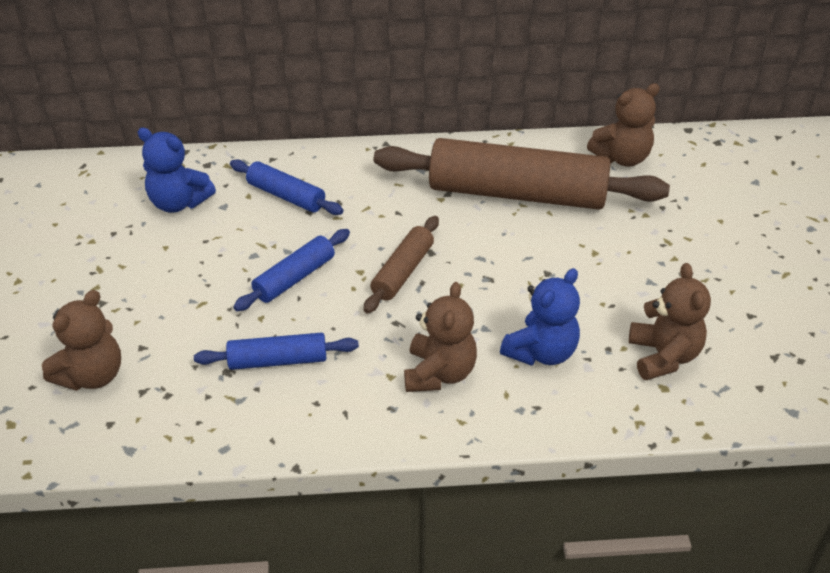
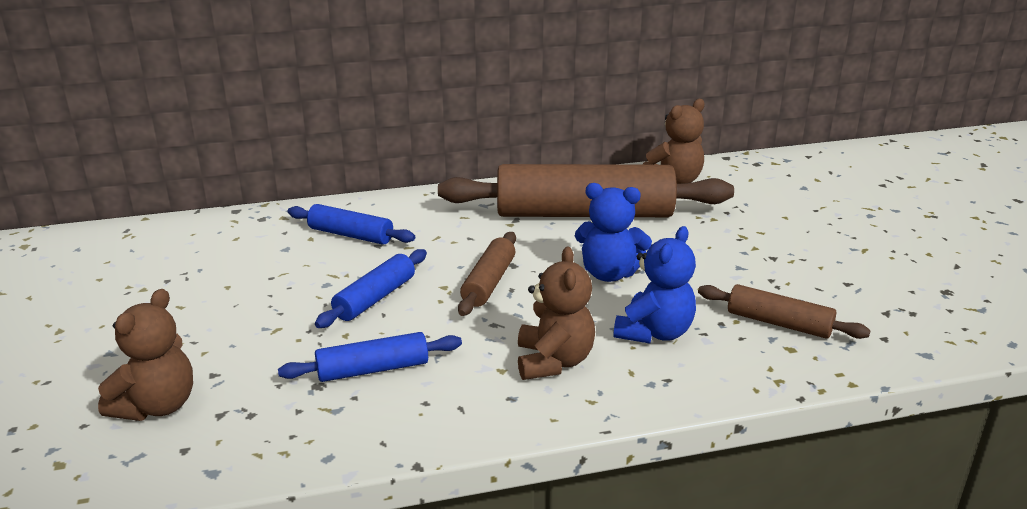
camera: 10 degrees left, 15 degrees down
(179, 202) = (236, 249): blue teddy bear -> blue teddy bear (609, 274)
(663, 356) = (778, 323): brown teddy bear -> brown rolling pin

